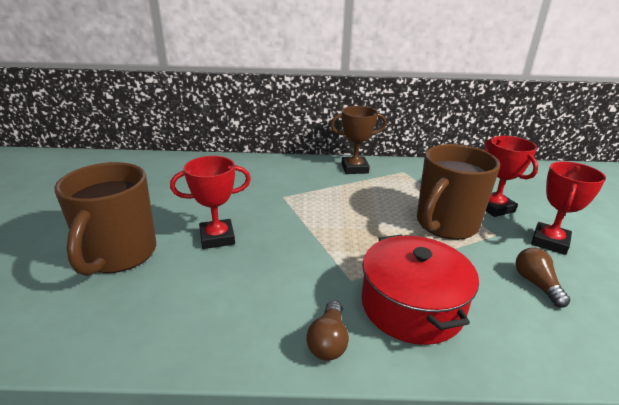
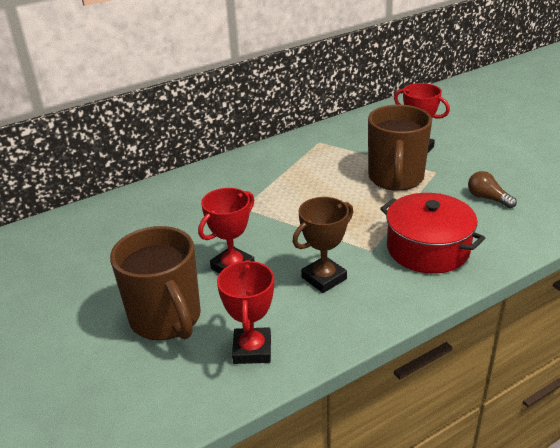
camera: 30 degrees left, 5 degrees up
(328, 341) = (399, 296): brown light bulb -> none
(354, 168) = (274, 155): brown trophy -> brown trophy (324, 278)
(549, 242) = (473, 163): red trophy -> red trophy (252, 350)

